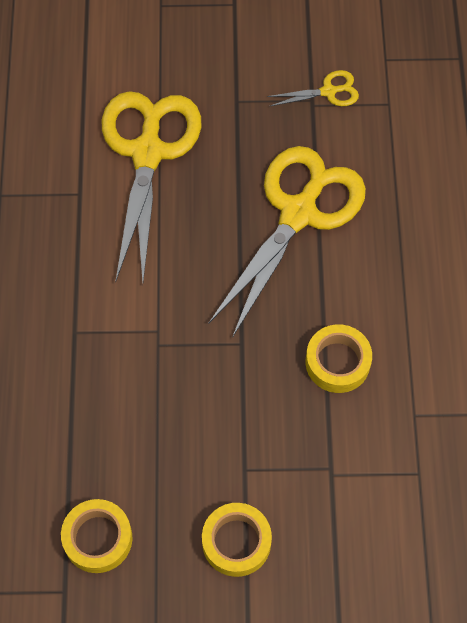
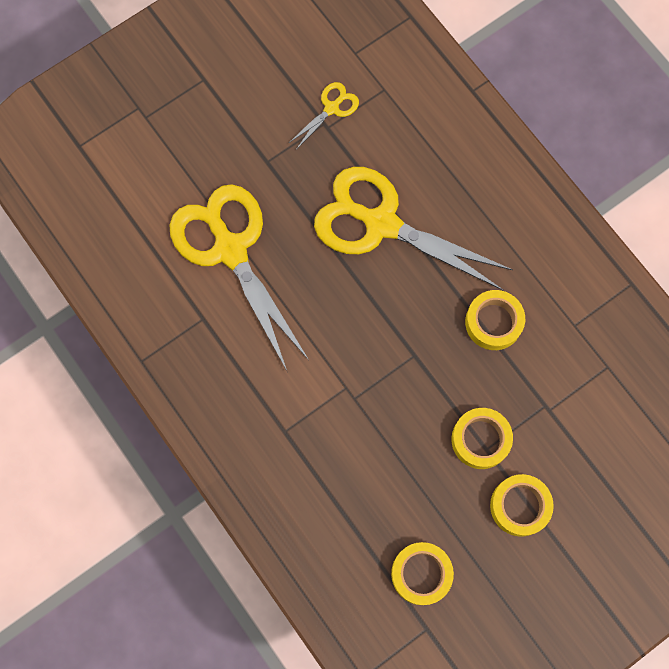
camera: 35 degrees left, 10 degrees up
(245, 457) = (480, 439): none -> yellow tape
(298, 213) = (381, 223): yellow scissors -> yellow scissors turned 60 degrees counterclockwise

